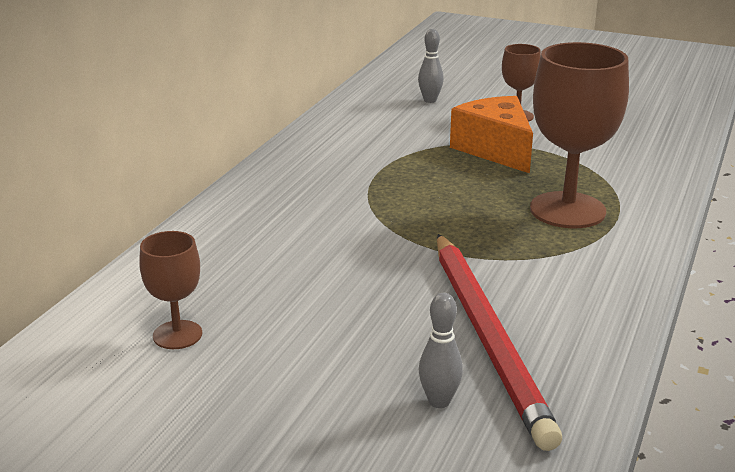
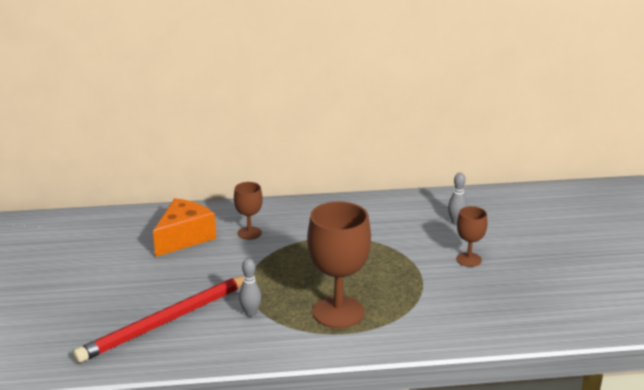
camera: 60 degrees right, 0 degrees up
(177, 335) = (110, 240): brown goblet -> brown goblet (249, 233)
(439, 401) = (100, 322): grey bowling pin -> grey bowling pin (250, 313)
(495, 150) = (402, 266): orange cheese -> orange cheese (184, 238)

